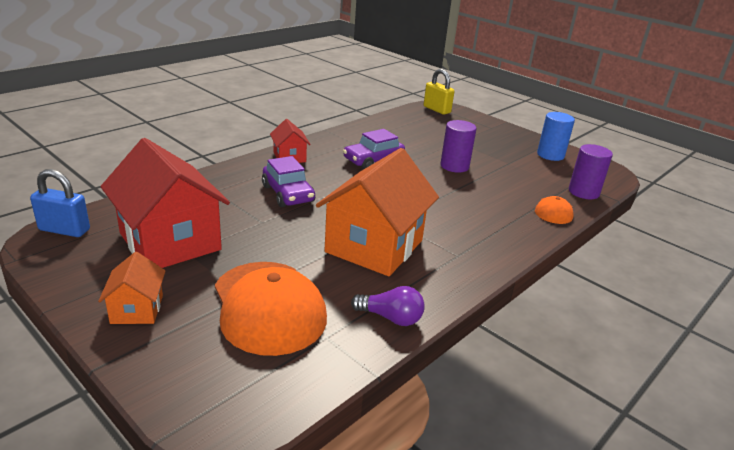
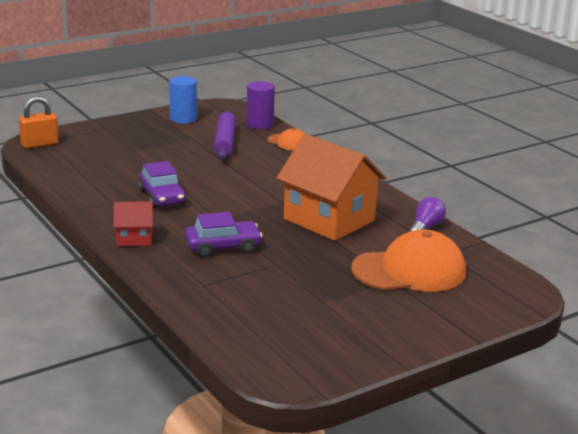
camera: 75 degrees left, 5 degrees down
(64, 230) = (267, 369): blue padlock -> none
(137, 309) = (408, 325): orange house -> none
(170, 241) = (303, 310): red house -> none
(436, 110) = (40, 144): yellow padlock -> orange padlock
(454, 166) = (190, 163): purple cylinder -> none
(518, 178) = (225, 142): none -> purple rolling pin

